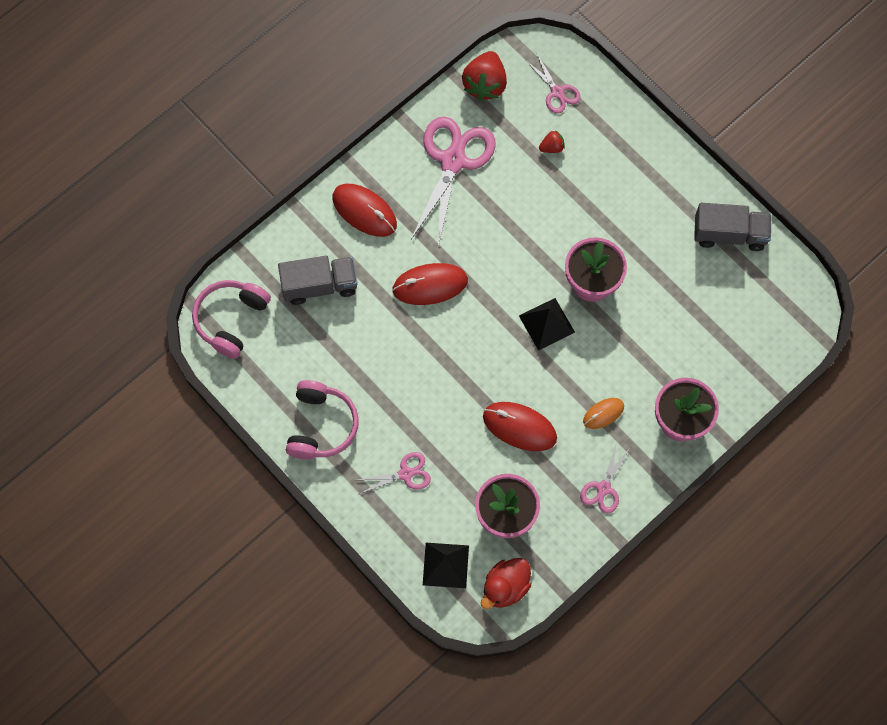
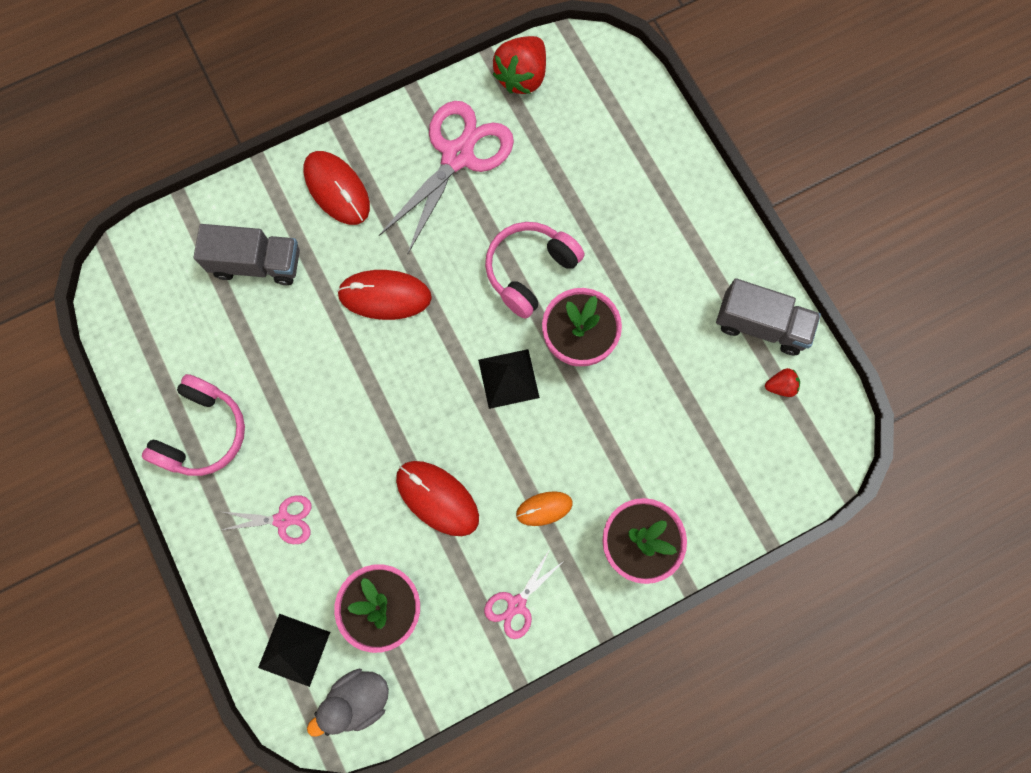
camera: 15 degrees right, 5 degrees up
(231, 320) = (142, 278): pink headphones -> pink headphones (530, 271)
(505, 587) = (358, 699): red duck -> grey duck
(552, 147) = (577, 168): red strawberry -> red strawberry (780, 386)
(557, 92) = (603, 106): pink scissors -> none

